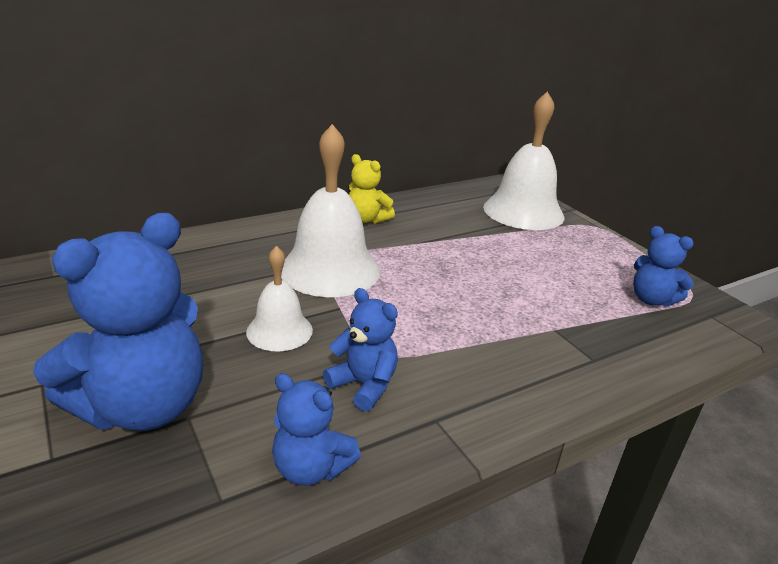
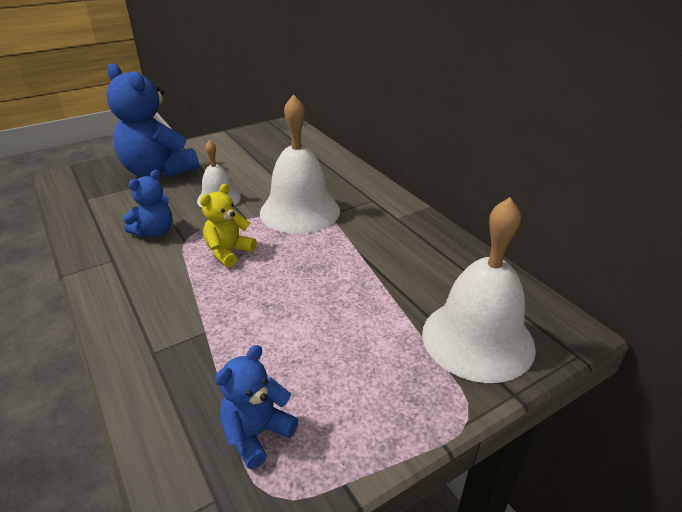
camera: 90 degrees right, 5 degrees up
(311, 468) = (93, 219): blue teddy bear -> none
(367, 219) = (398, 223): yellow teddy bear -> yellow teddy bear (229, 252)

